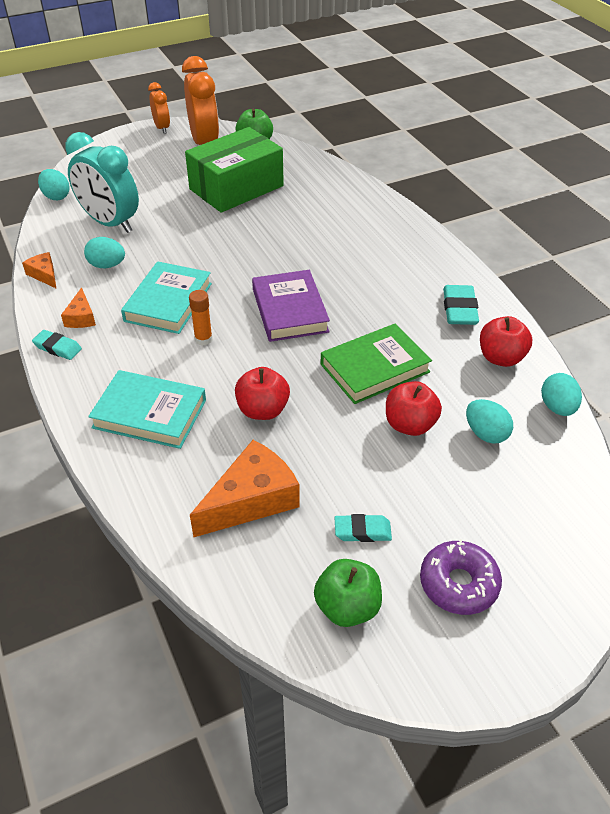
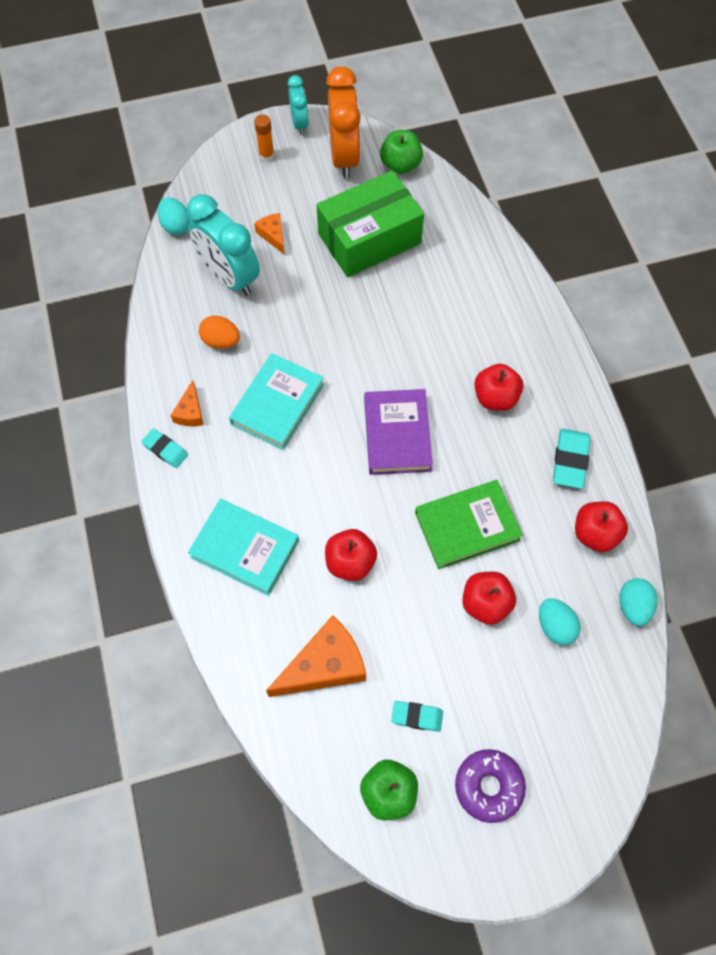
camera: 10 degrees right, 20 degrees up
(44, 275) = (157, 345): orange cheese -> orange cheese (273, 235)
(107, 265) = (221, 341): turquoise egg -> orange egg
(162, 128) = (300, 123): orange clock -> turquoise clock
(203, 339) = (306, 461): orange glue stick -> orange glue stick (266, 156)
(377, 275) = (495, 397): none -> red apple

